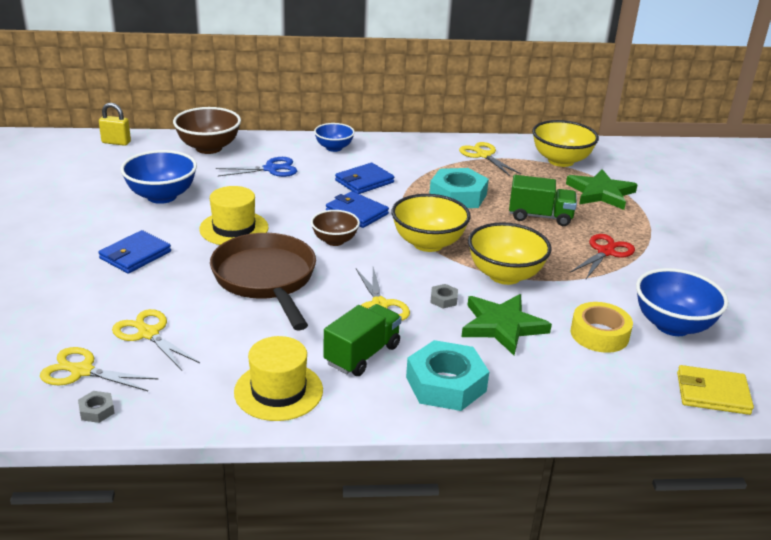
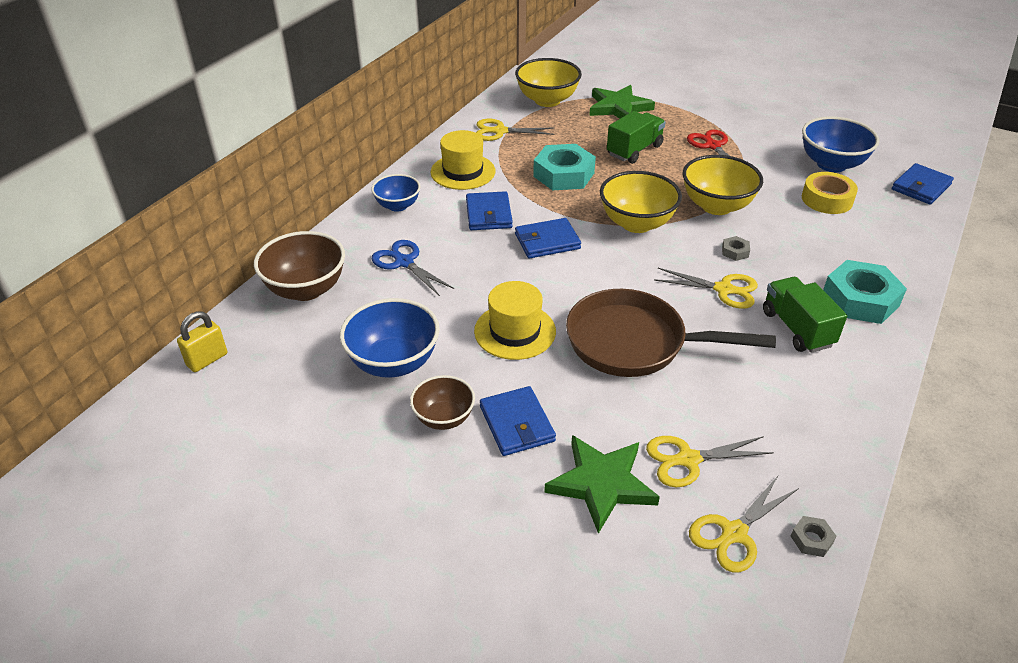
camera: 55 degrees left, 10 degrees up
(271, 169) = (404, 262): blue scissors -> blue scissors turned 60 degrees counterclockwise
(278, 391) = (830, 399): yellow hat -> yellow hat (463, 172)
(335, 241) = (591, 274): brown bowl -> brown bowl (444, 418)
(502, 326) = (791, 238): green star -> green star (601, 484)
(712, 393) = (921, 187): yellow wallet -> blue wallet

